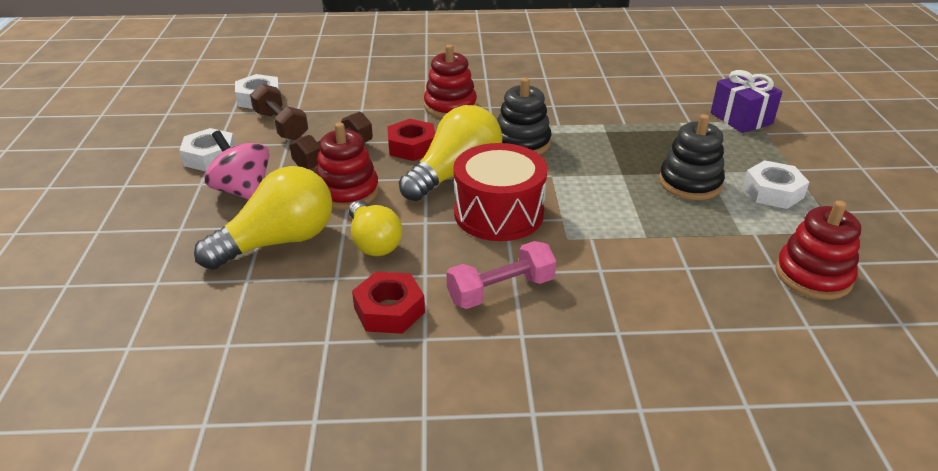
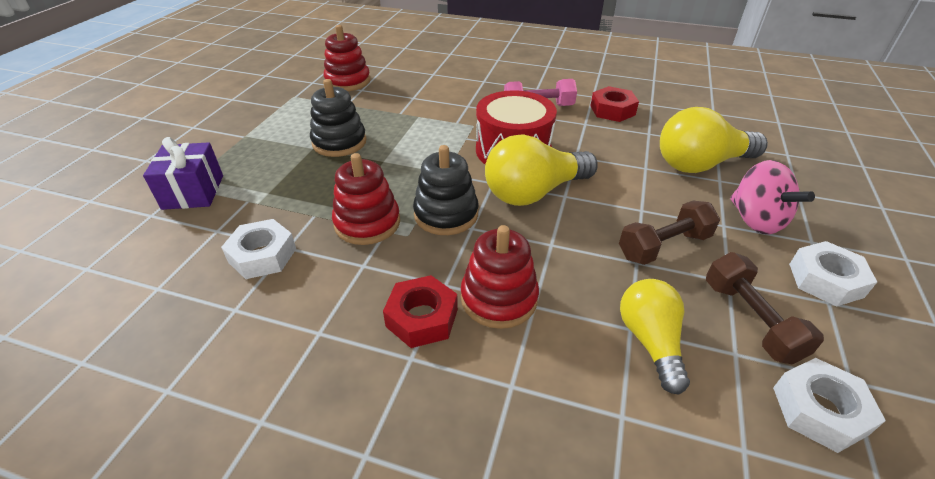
camera: 160 degrees left, 5 degrees up
(347, 192) = (644, 196): red stacking toy -> red stacking toy (367, 223)
(373, 242) = (621, 149): yellow light bulb -> yellow light bulb (650, 341)
(412, 147) = (570, 237): red nut -> red nut (422, 318)
(773, 192) = (290, 124): white nut -> white nut (262, 255)

